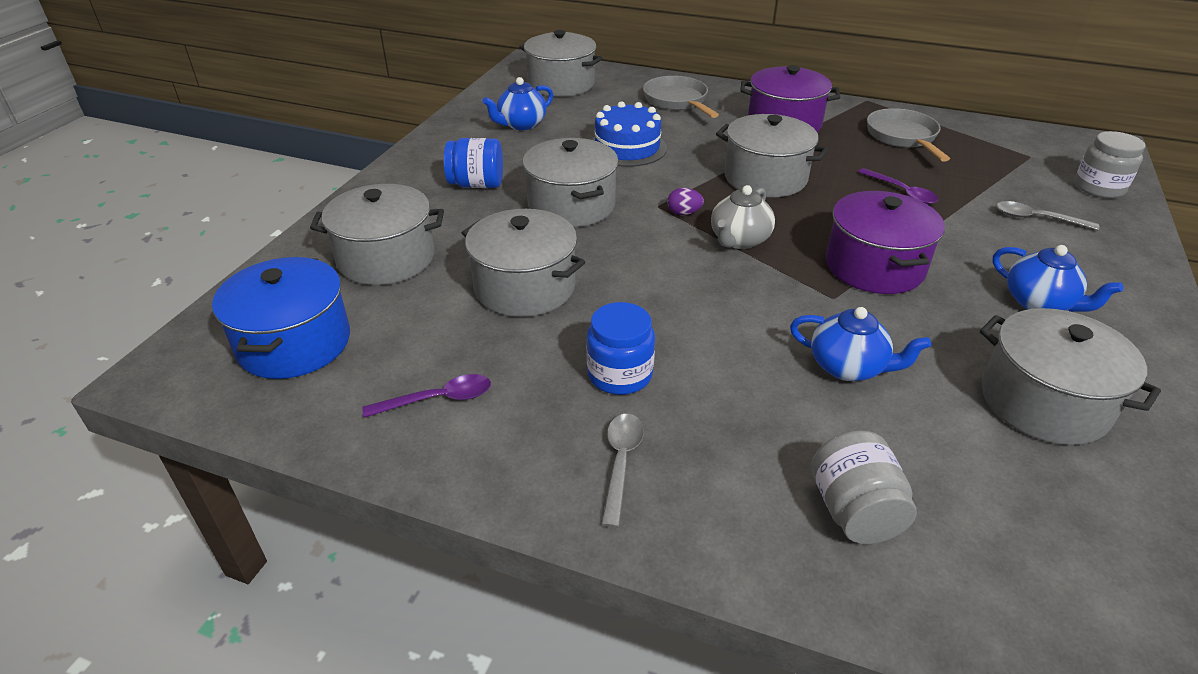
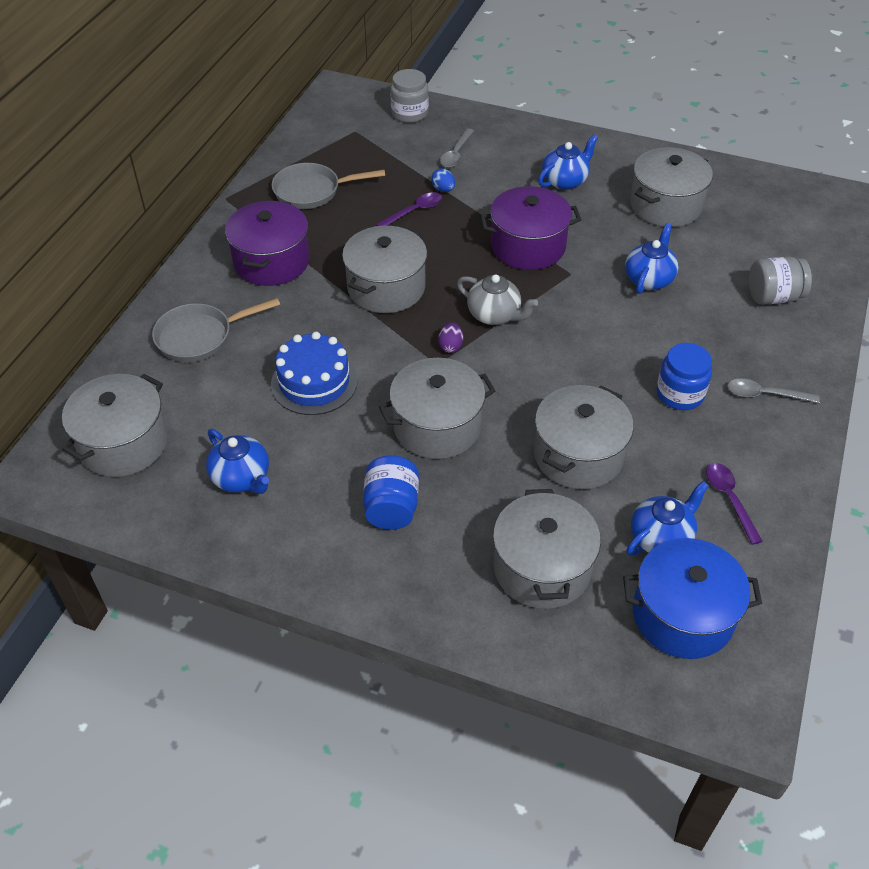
camera: 90 degrees left, 10 degrees up
(397, 337) = (661, 538): none -> blue teapot
(955, 210) = (443, 189): none -> blue egg

